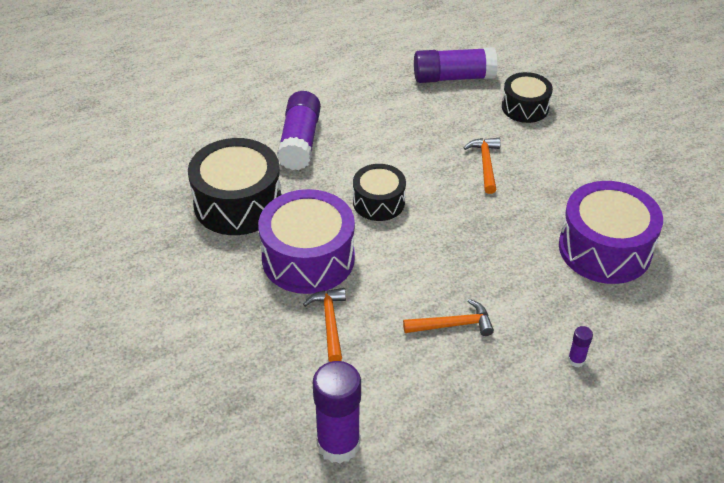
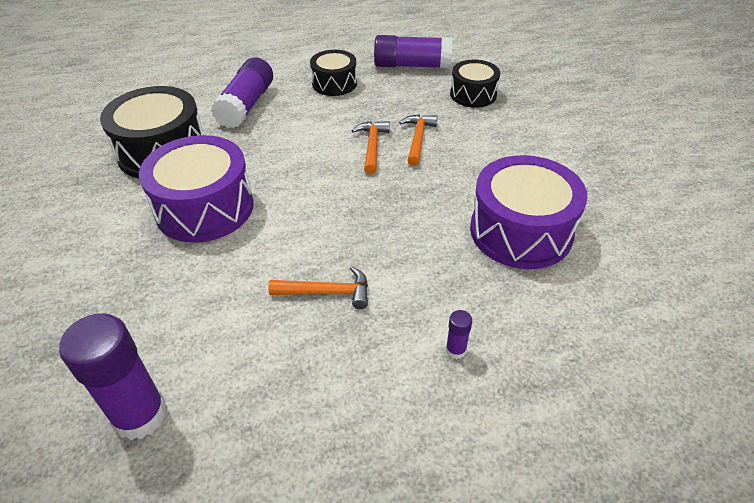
camera: 10 degrees right, 0 degrees up
(330, 322) = (196, 274): orange hammer -> orange hammer (372, 146)
(378, 202) = (298, 163): black drum -> black drum (334, 83)

